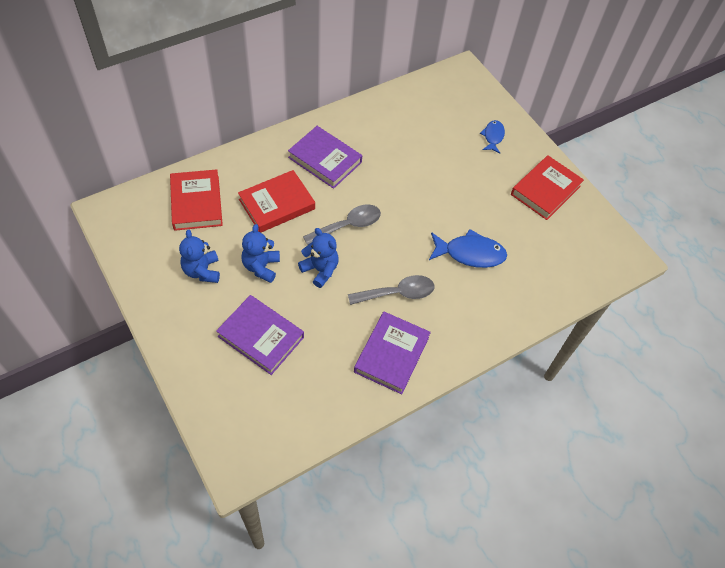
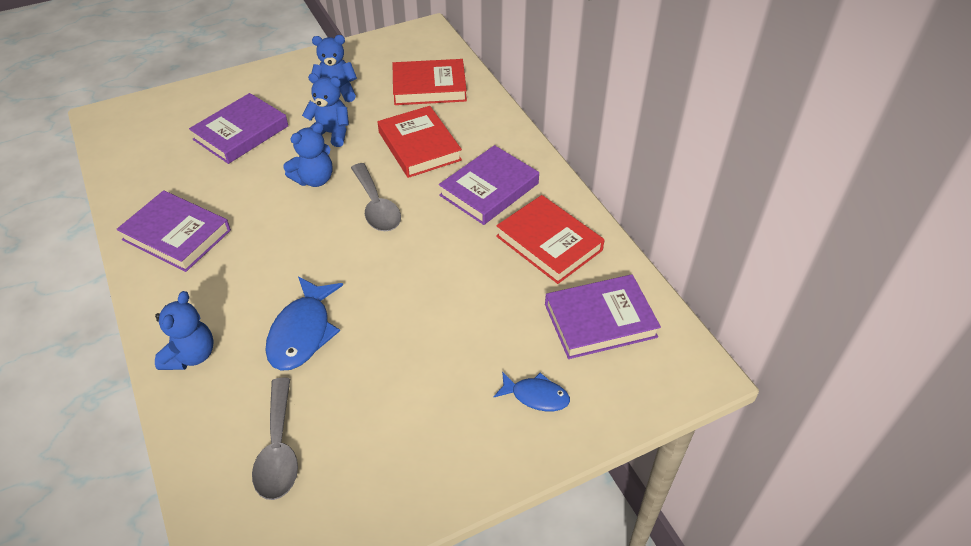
camera: 100 degrees right, 10 degrees down
(398, 293) = (260, 247): grey spoon -> grey spoon (278, 450)
(435, 107) = (600, 320): none -> purple book
(500, 314) = (191, 355): none -> blue teddy bear
(545, 190) = (409, 460): red book -> red book (549, 243)

